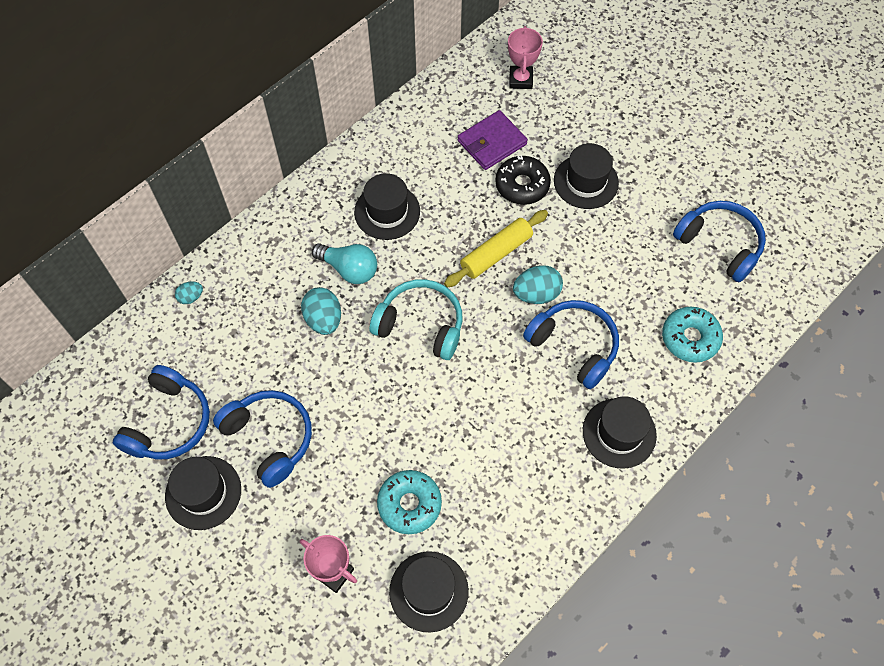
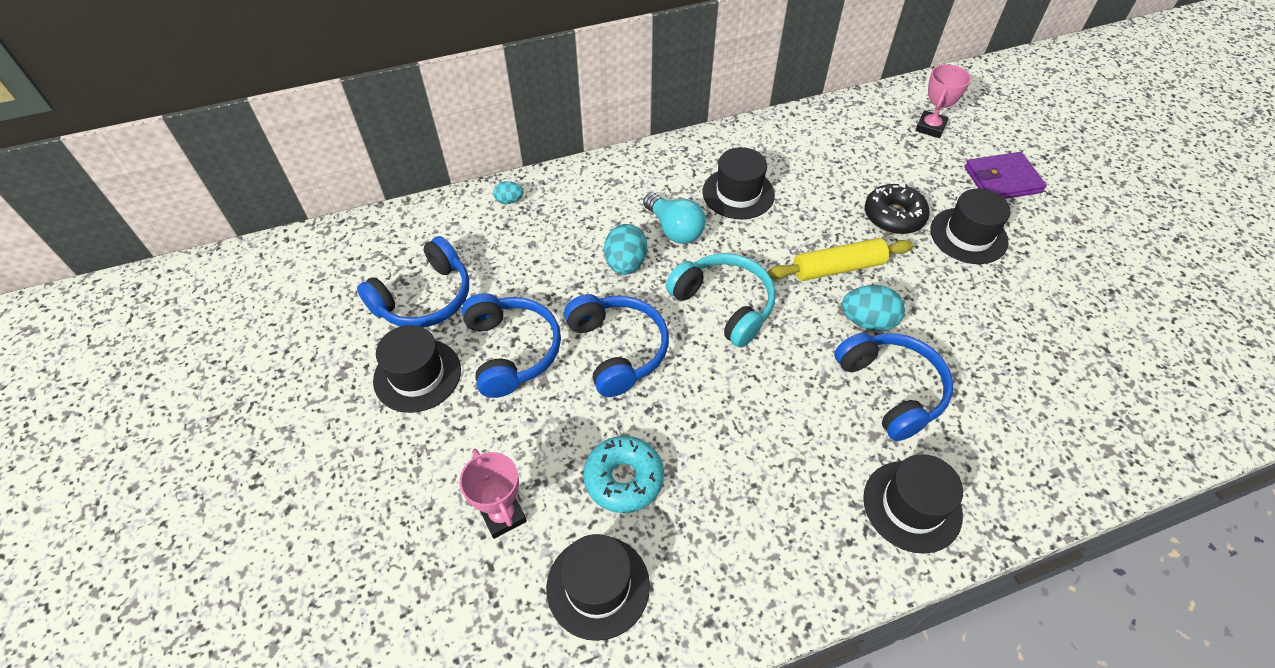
camera: 25 degrees right, 10 degrees down
(492, 142) = (876, 170): purple wallet -> purple wallet (1002, 180)
(690, 338) = (1043, 435): turquoise donut -> none
(719, 244) = (1115, 350): blue headphones -> blue headphones (617, 350)

